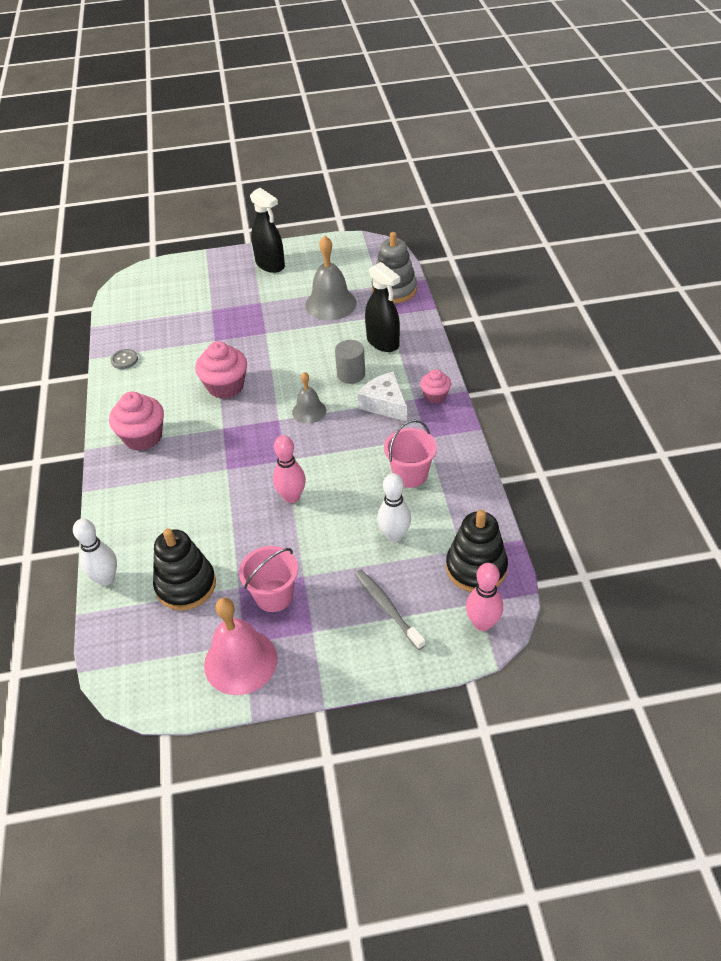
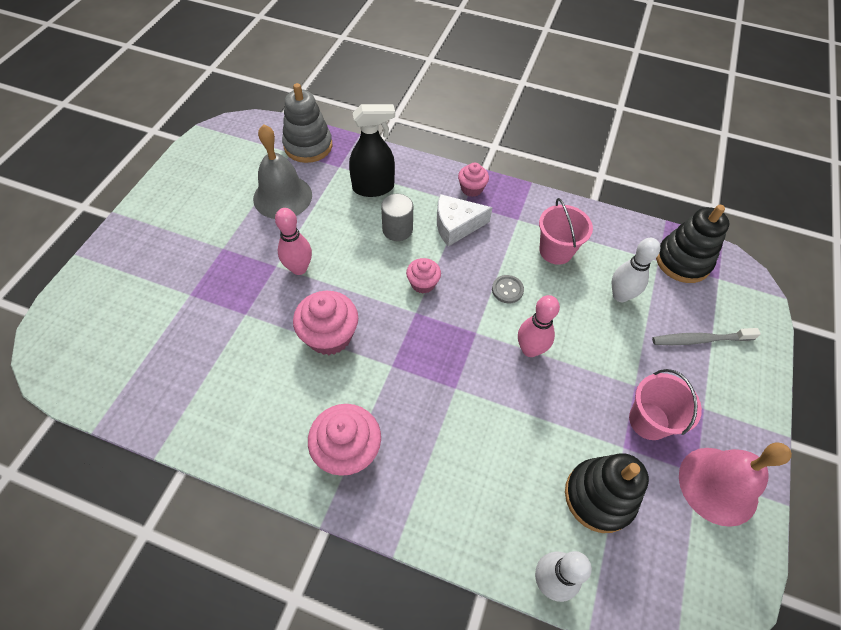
camera: 65 degrees left, 10 degrees up
(124, 360) = (194, 418): grey button -> grey button (507, 290)
(270, 265) = (170, 213): black spray bottle -> none
(309, 411) = (423, 283): grey bell -> pink cupcake
(482, 623) = (740, 285): pink bowling pin -> pink bowling pin (299, 268)

